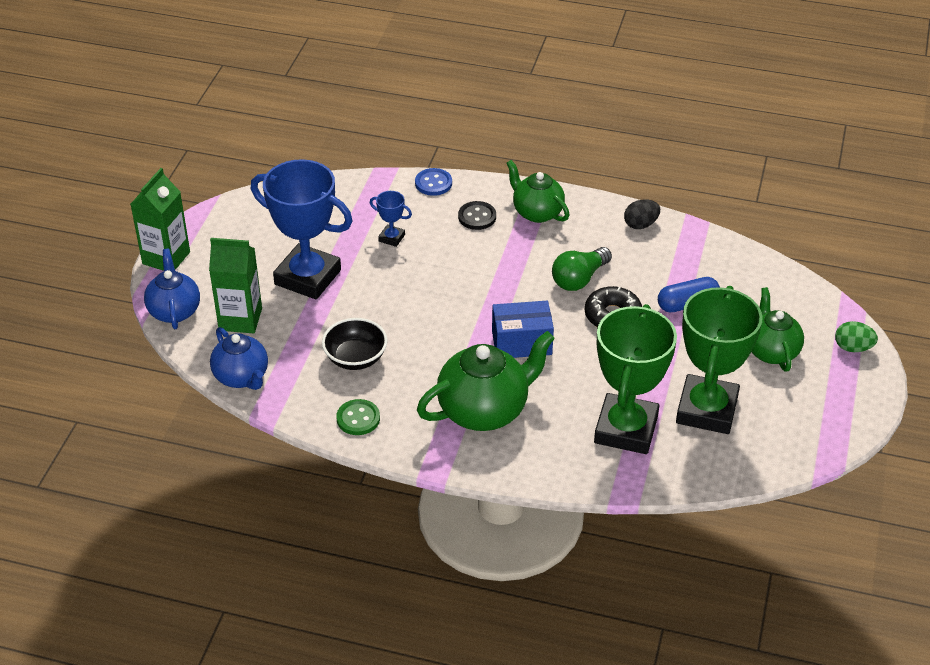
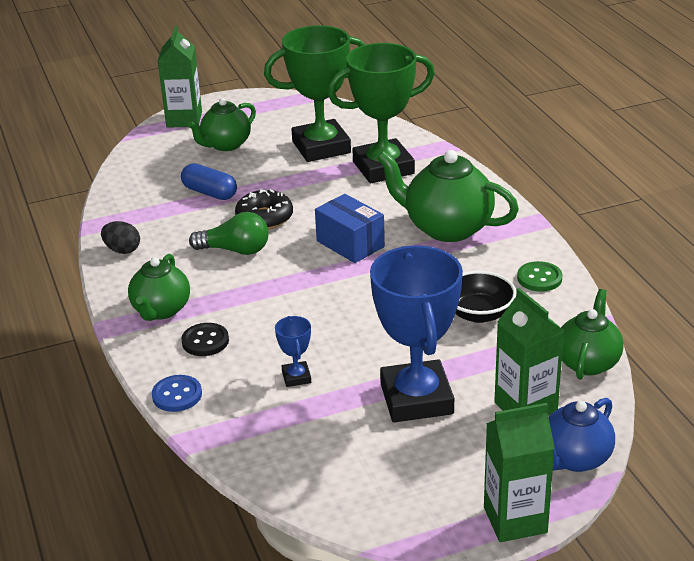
camera: 125 degrees left, 10 degrees down
(242, 377) = (588, 362): blue teapot -> green teapot
(853, 348) = (184, 119): green egg -> green carton

